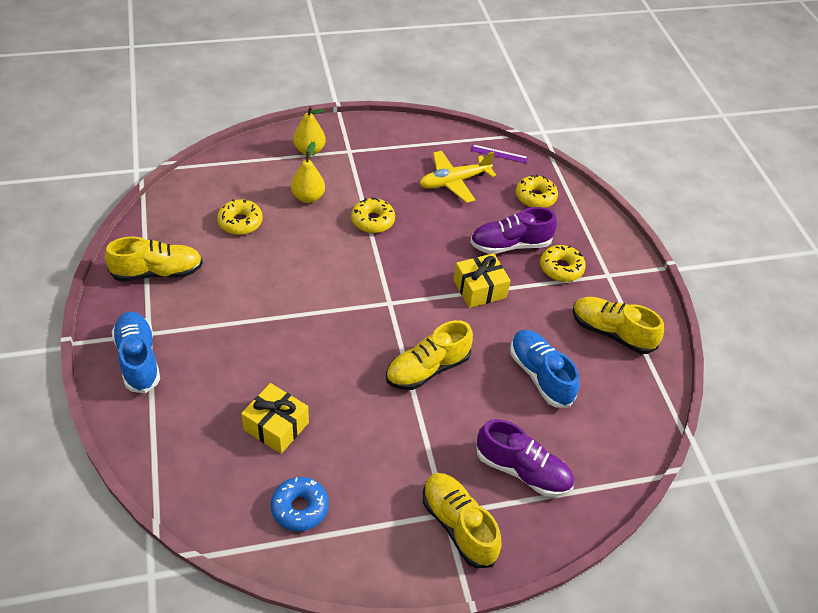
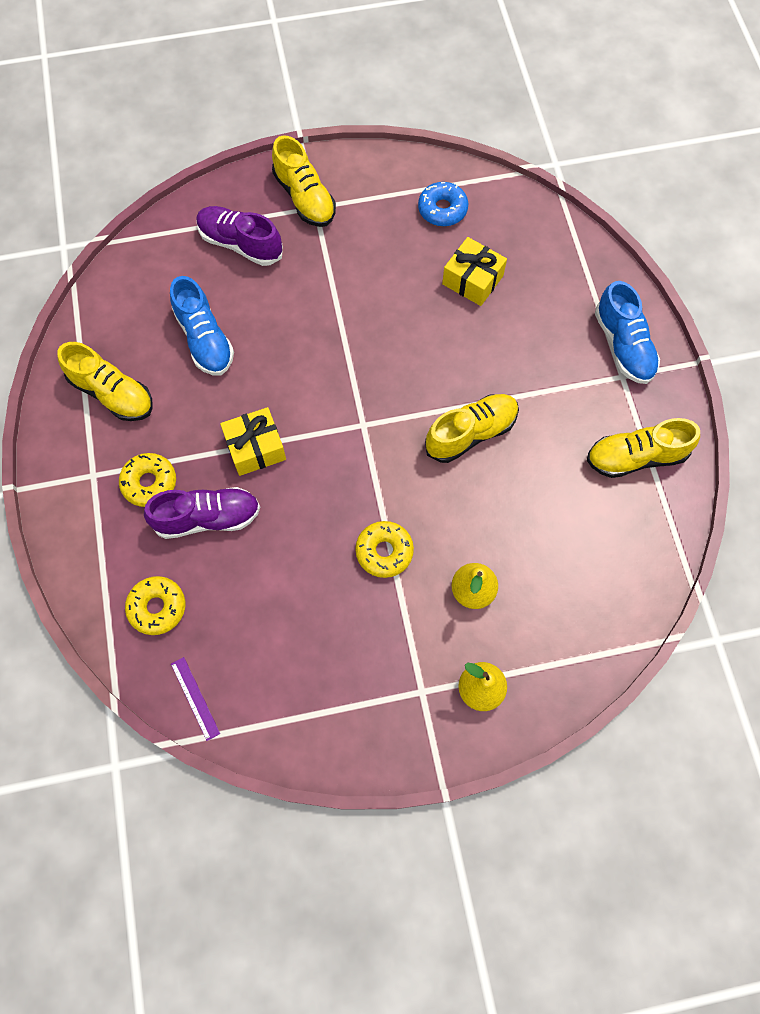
camera: 175 degrees left, 20 degrees up
(240, 222) = (555, 541): yellow donut -> none
(427, 369) = (323, 343): yellow shoe -> yellow shoe (471, 433)
(454, 182) = (269, 632): yellow plane -> none
(499, 154) = (195, 698): purple ruler -> purple ruler turned 45 degrees clockwise

